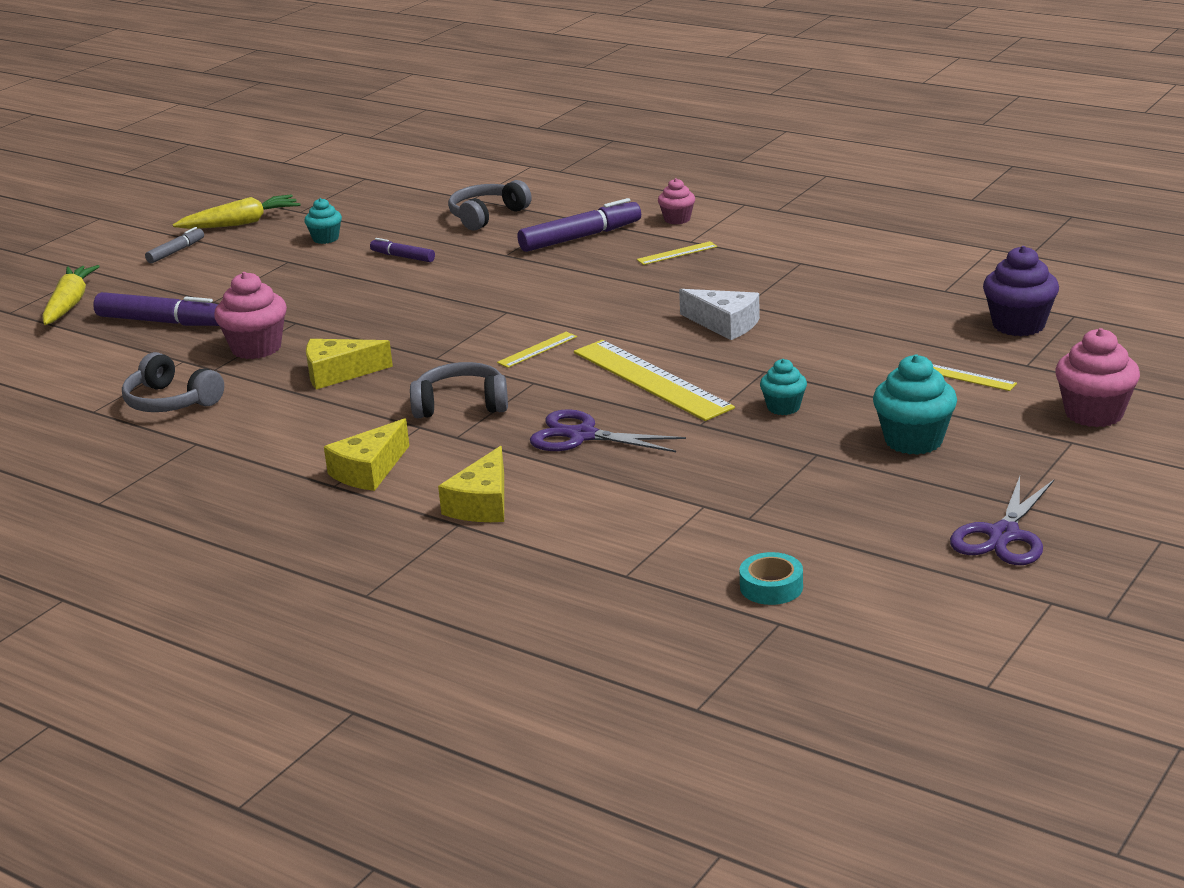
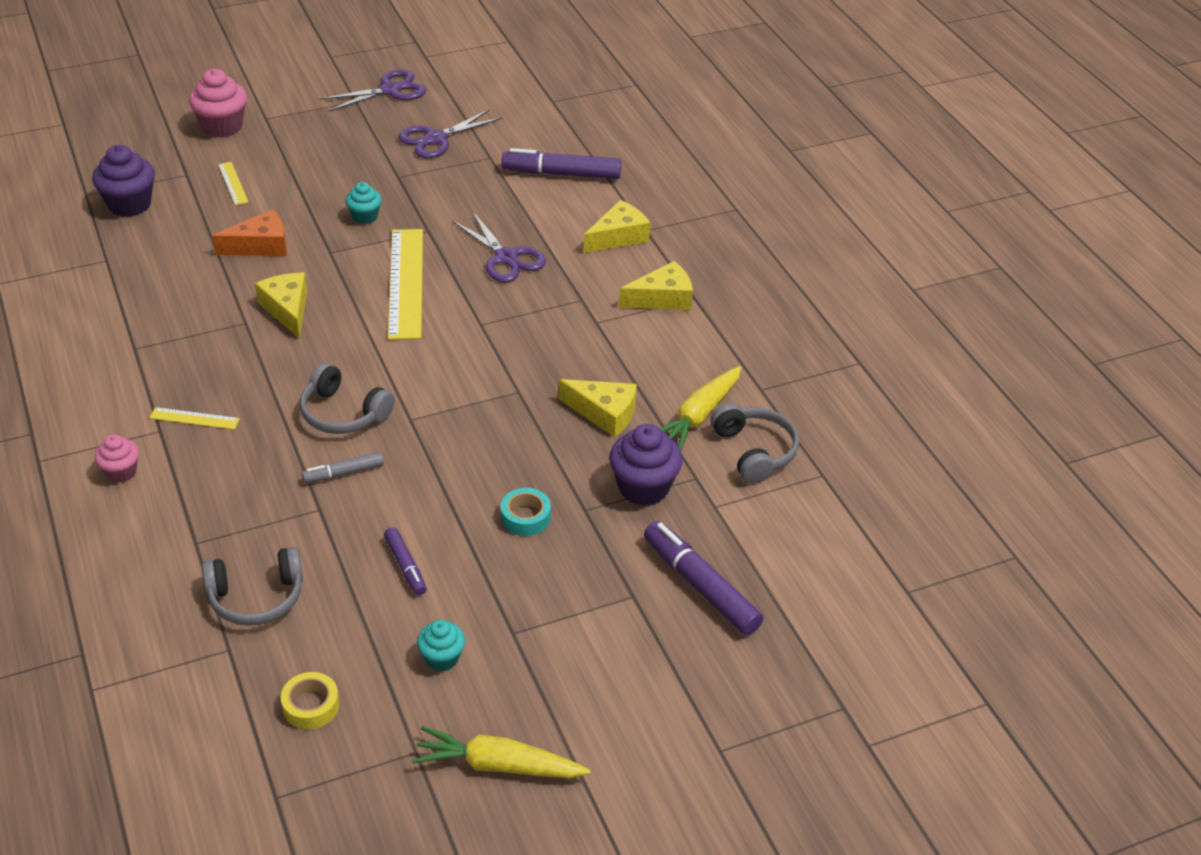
camera: 150 degrees left, 15 degrees up
(69, 304) = (775, 683): yellow carrot -> yellow carrot (699, 416)
(175, 251) = (609, 738): grey marker -> grey marker (344, 473)
(256, 348) = (643, 488): pink cupcake -> purple cupcake
(388, 201) = (311, 706): none -> yellow tape
(461, 405) = (550, 328): grey headphones -> grey headphones (343, 413)
(537, 350) = (440, 357): yellow ruler -> none
(580, 237) = (230, 496): purple marker -> purple marker (562, 174)
(725, 324) = (287, 309): white cheese -> yellow cheese
(771, 587) = (532, 117): turquoise tape -> turquoise tape (525, 517)
(836, 349) = (260, 246): none -> orange cheese
(844, 508) = (436, 139): none -> purple scissors
(913, 441) = (337, 158): turquoise cupcake -> none

